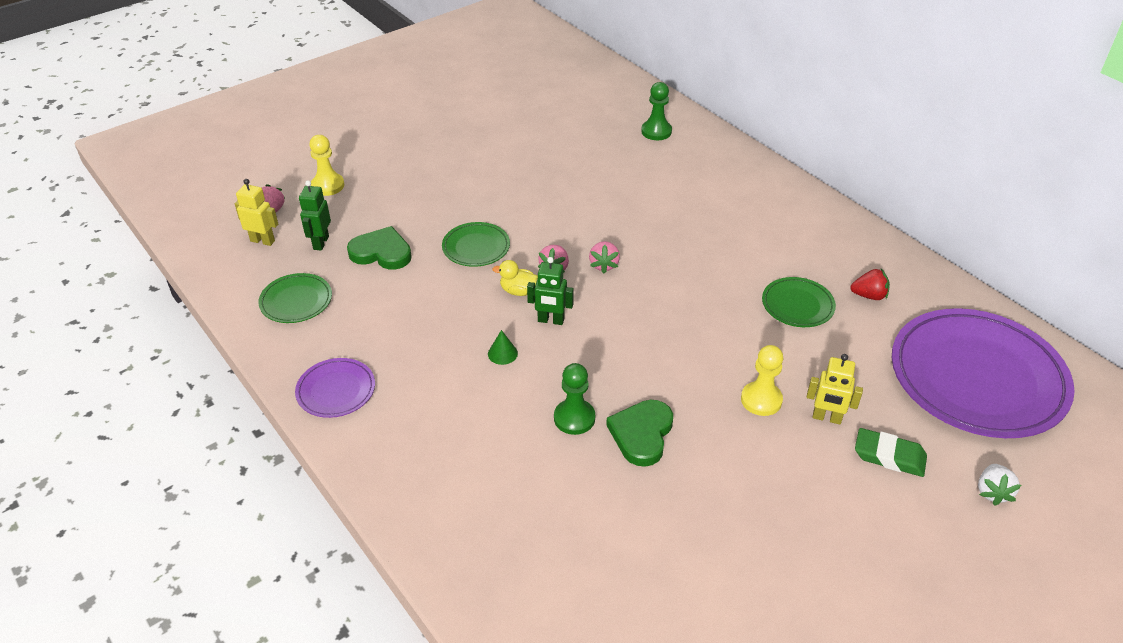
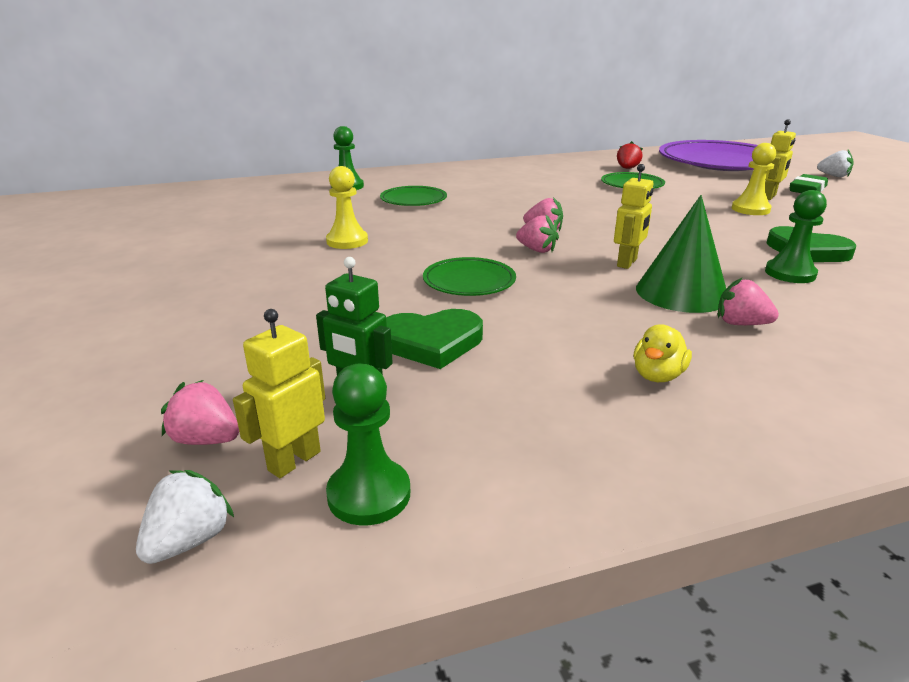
camera: 70 degrees left, 15 degrees down
(212, 233) = (189, 540): none -> white strawberry
(245, 268) = (369, 494): none -> green pawn
(296, 301) = (513, 437): green plate -> green plate (413, 200)
(328, 186) = (201, 368): yellow pawn -> yellow pawn (347, 241)
(336, 390) = (763, 419): purple plate -> none
(381, 252) = (432, 342): green heart -> green heart turned 135 degrees counterclockwise
(458, 385) = (740, 324): none -> pink strawberry
(502, 353) = (681, 292): green cone -> green cone, size x2.33
(518, 291) = (568, 270): yellow duck -> yellow duck (657, 375)
(550, 320) = (627, 263): green robot -> yellow robot

